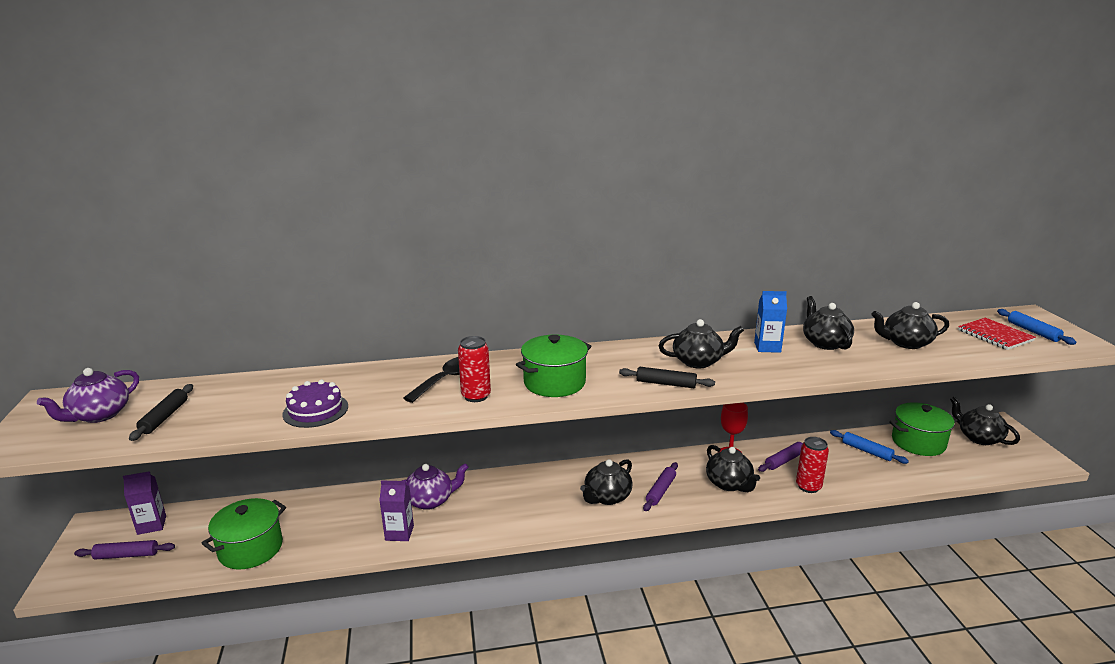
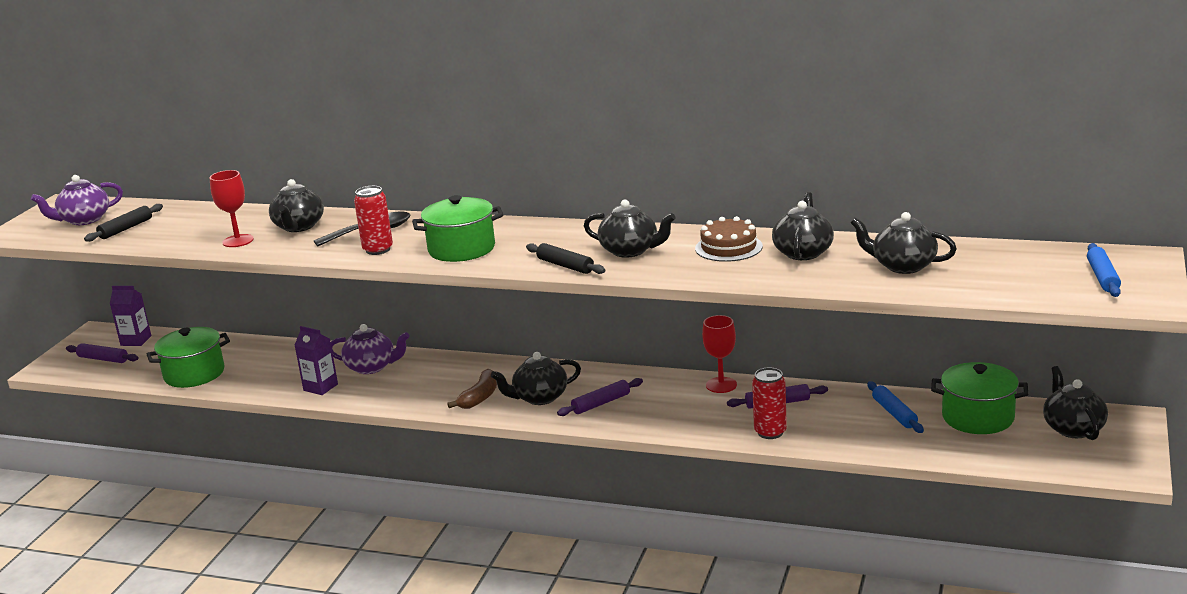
camera: 30 degrees right, 0 degrees up
(315, 410) = (238, 241): purple cake -> red goblet
(557, 508) = (480, 397): none -> brown banana
(729, 484) = (683, 412): black teapot -> black teapot (299, 227)
(767, 347) = (728, 247): blue carton -> brown cake
(995, 335) = (1038, 274): red notebook -> none

